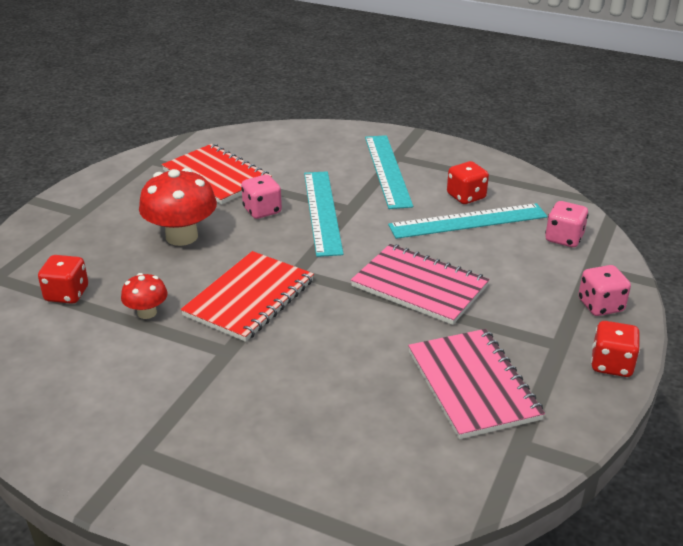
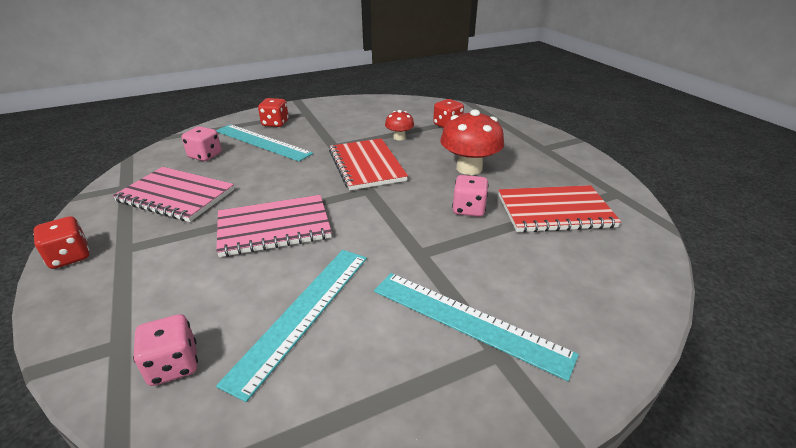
camera: 130 degrees right, 0 degrees up
(322, 211) = (432, 236): turquoise ruler -> turquoise ruler (262, 142)
(466, 196) = (342, 347): red dice -> red dice (275, 123)
(600, 305) = (94, 302): pink dice -> pink dice (205, 155)

